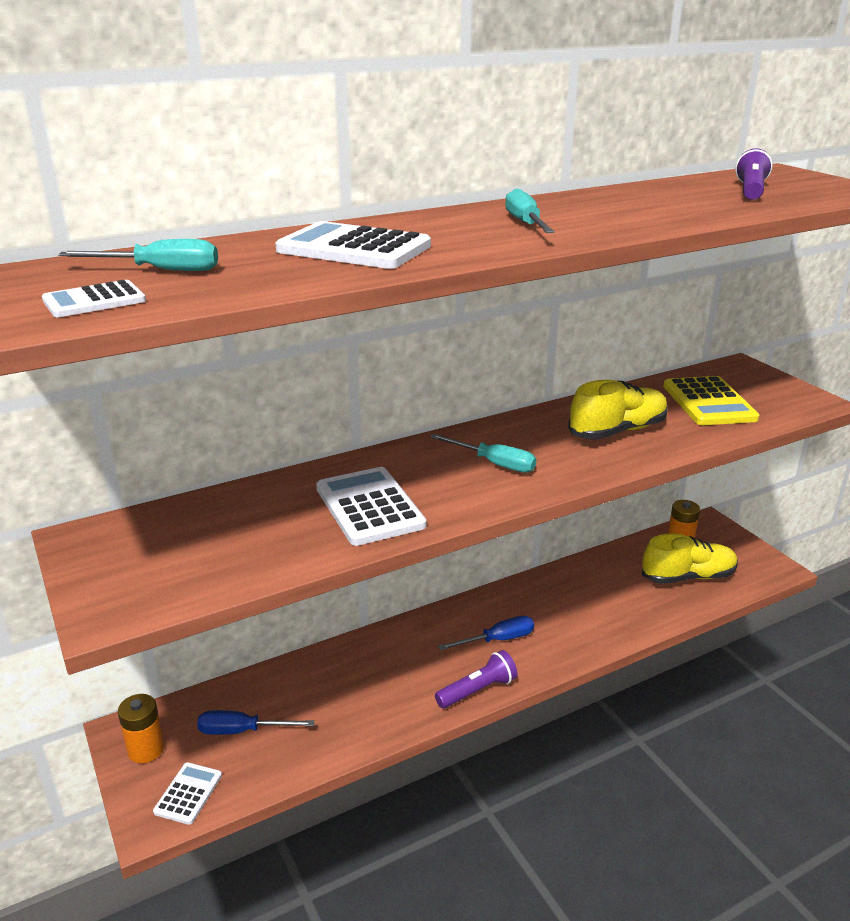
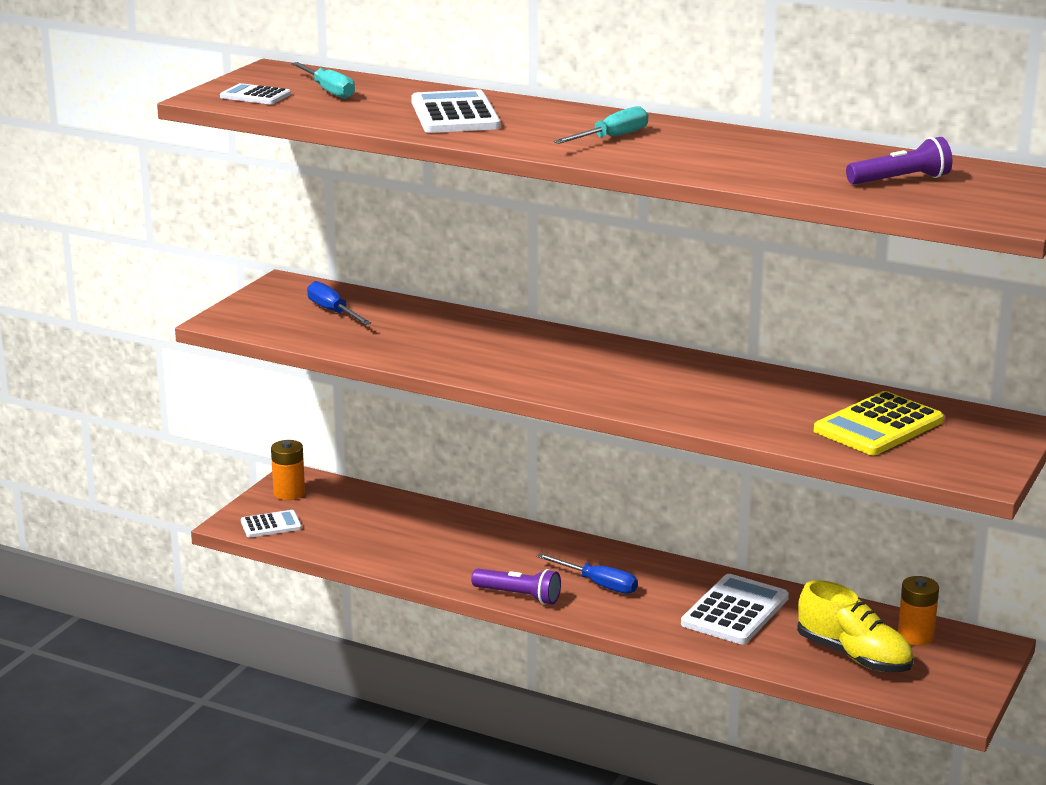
camera: 55 degrees right, 5 degrees down
(242, 731) = (349, 519): blue screwdriver -> blue screwdriver (333, 312)
(369, 507) = (450, 348): white calculator -> white calculator (735, 611)
(494, 463) = (587, 369): turquoise screwdriver -> none
(617, 431) = (735, 400): yellow shoe -> none

